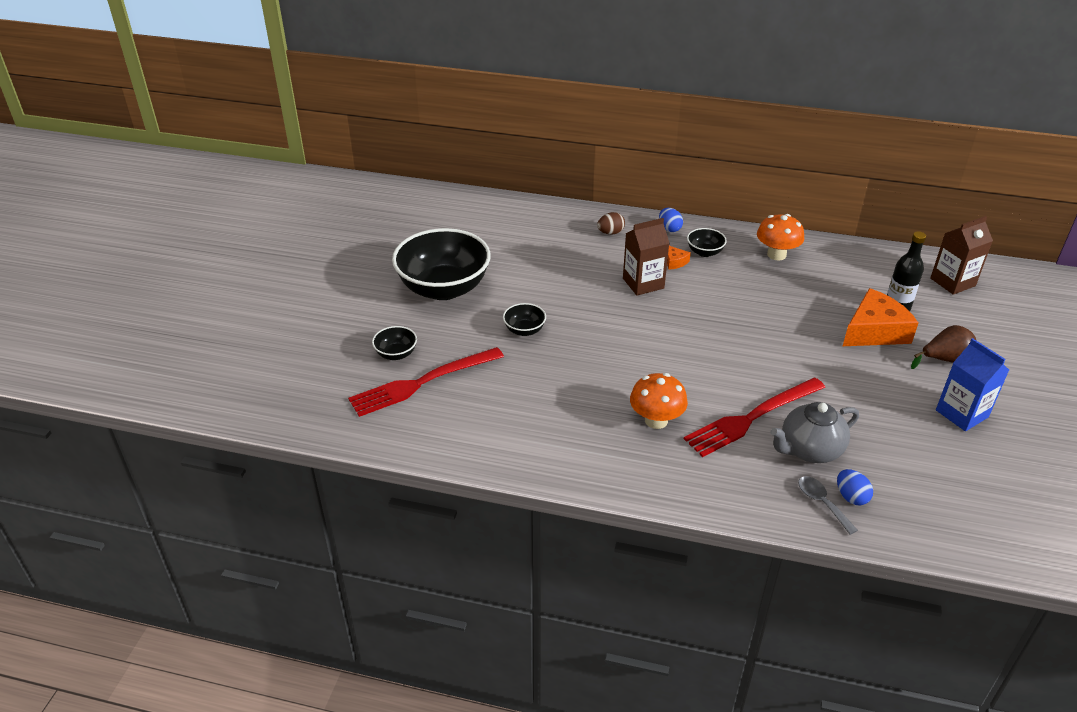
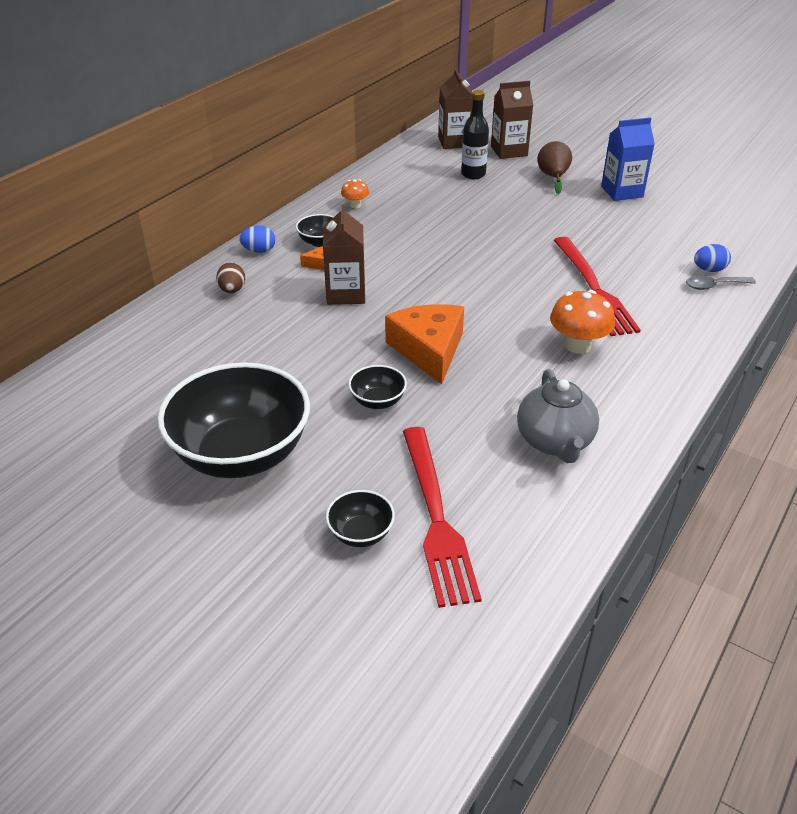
camera: 70 degrees left, 0 degrees up
(776, 254) = (355, 205): orange mushroom -> orange mushroom, size x0.56
(809, 450) = (646, 272): grey teapot -> grey teapot (555, 442)
(874, 331) = (500, 194): orange cheese -> orange cheese (429, 350)
(971, 320) = (509, 151): none -> brown carton

